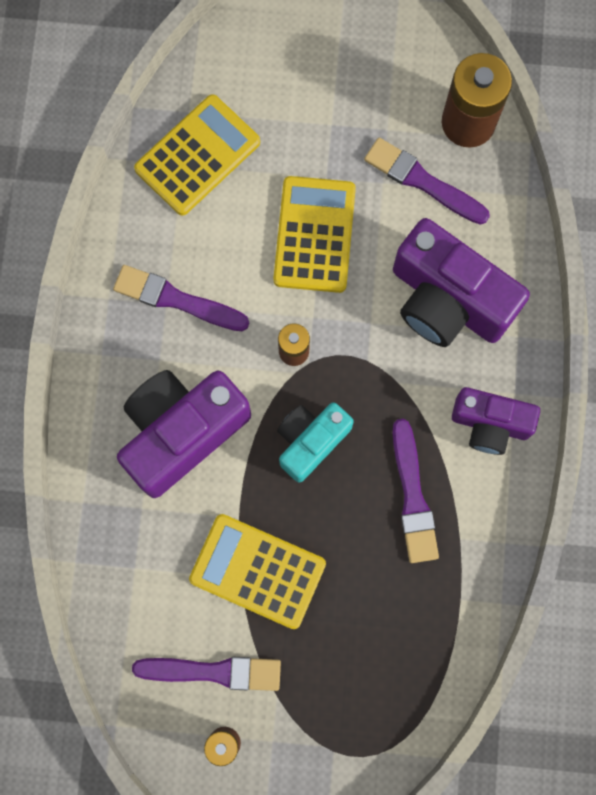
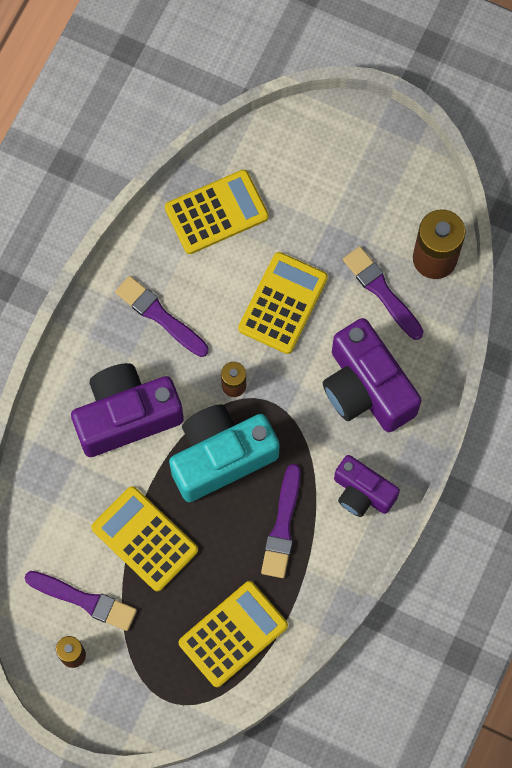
camera: 20 degrees right, 5 degrees down
(310, 441) = (221, 457): turquoise camera -> turquoise camera, size x1.65
(404, 647) = (233, 634): none -> yellow calculator

